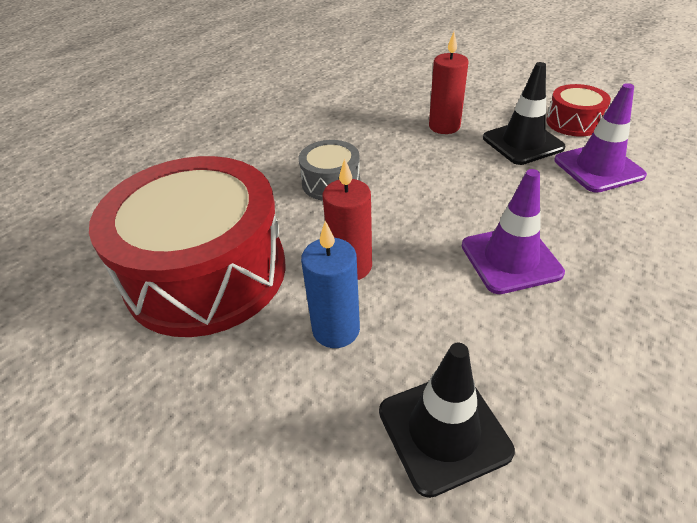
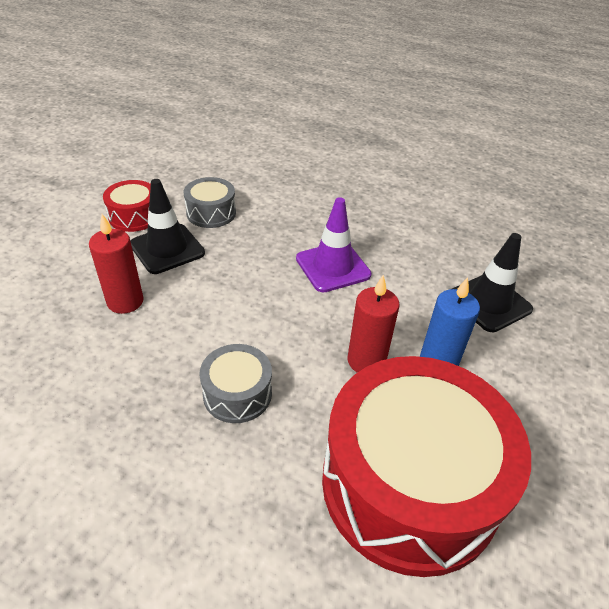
camera: 105 degrees left, 0 degrees up
(598, 168) = (211, 213): purple traffic cone -> grey drum

